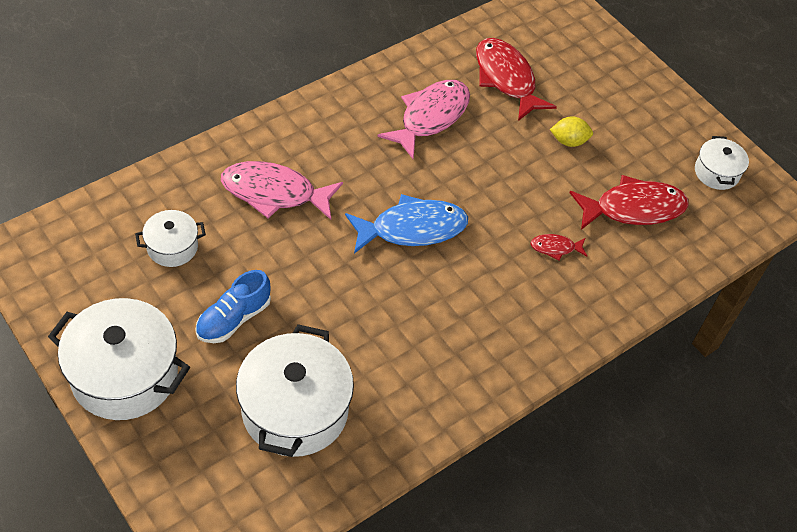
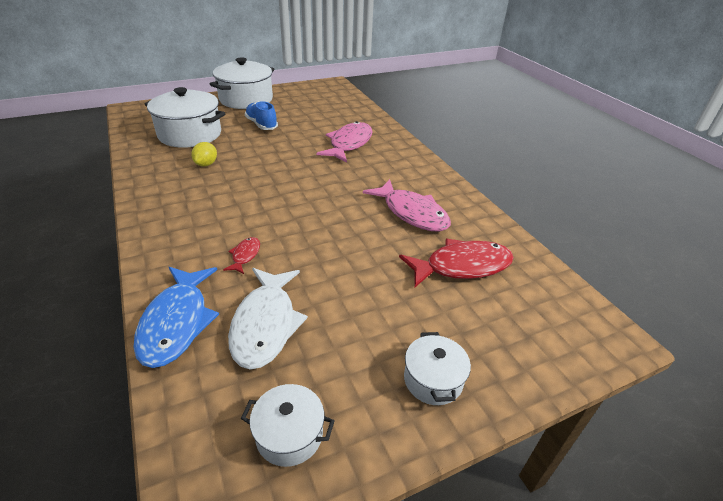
camera: 105 degrees right, 15 degrees down
(172, 247) = (319, 114): white pot -> white pot (433, 380)
(412, 228) = (299, 188): blue fish -> blue fish (177, 322)
(569, 141) = (371, 294): yellow lemon -> yellow lemon (206, 164)
(633, 208) = (265, 324): red fish -> white fish

